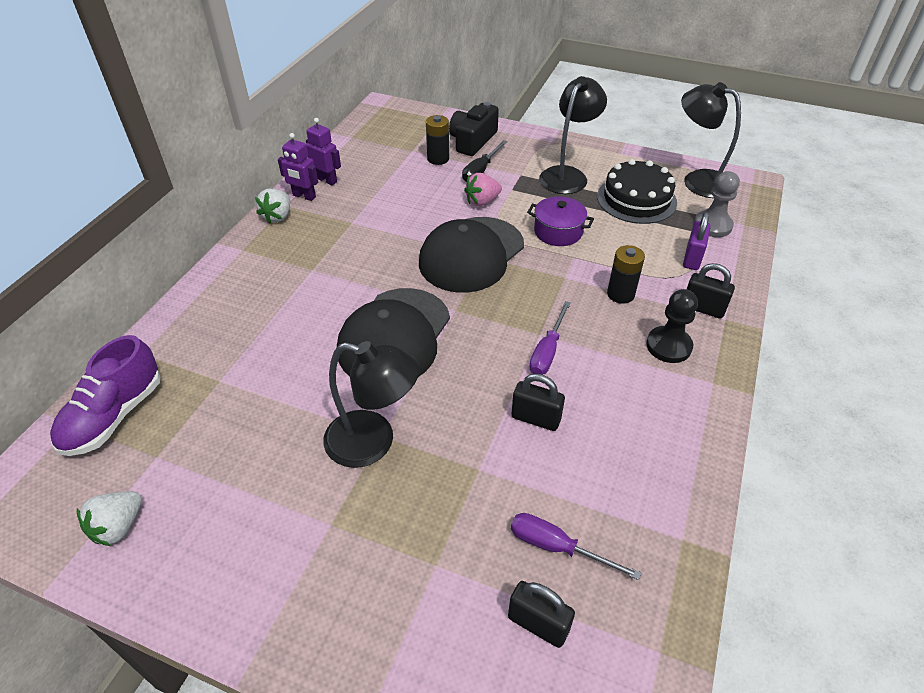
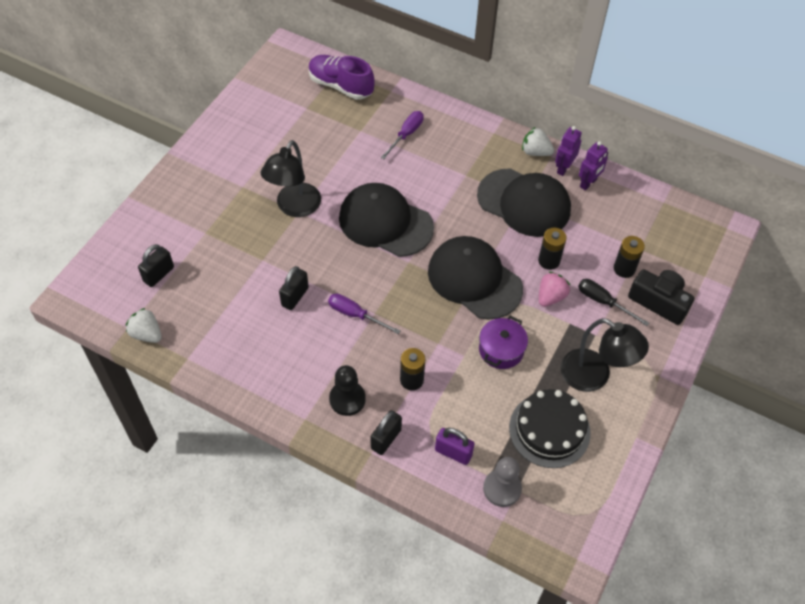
camera: 95 degrees right, 10 degrees up
(118, 527) = (263, 99): white strawberry -> white strawberry (146, 334)
(356, 222) = (524, 203): none -> black cap
(435, 204) = (549, 261): none -> black battery
(482, 201) = (551, 297): pink strawberry -> pink strawberry turned 60 degrees clockwise
(557, 547) = (200, 291): purple screwdriver -> purple screwdriver (406, 134)
(698, 180) = (582, 501): black lamp -> none

